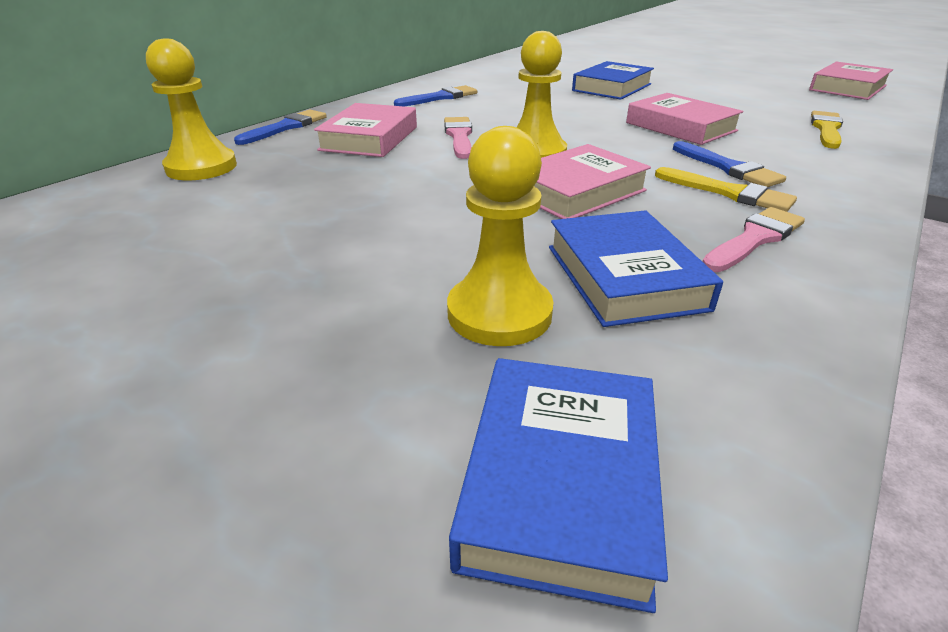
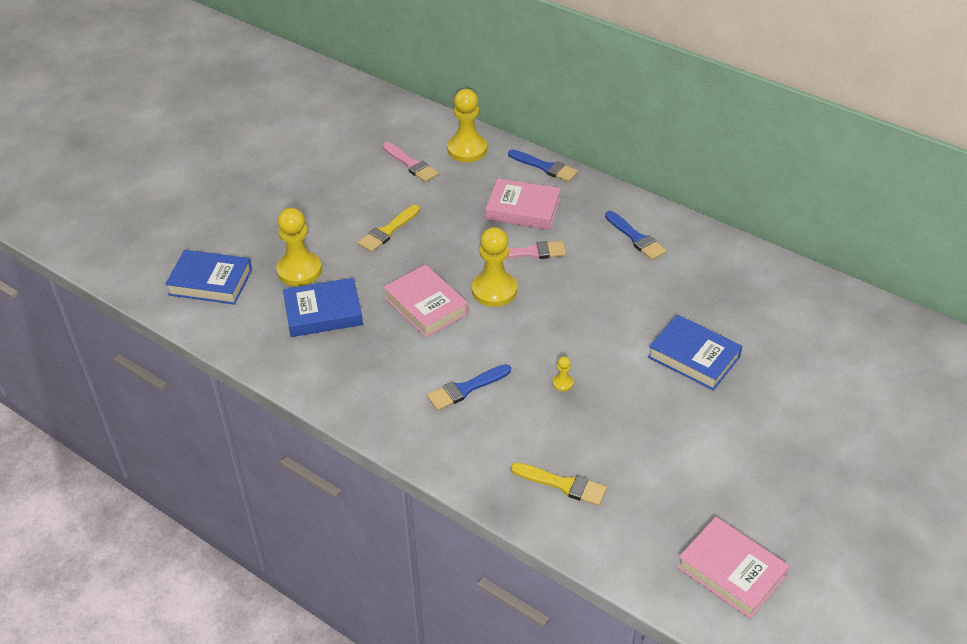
camera: 90 degrees right, 10 degrees up
(680, 127) = (562, 383): pink book -> yellow pawn
(728, 193) = (421, 377): yellow brush -> yellow brush (388, 231)
(754, 239) = (357, 371): pink brush -> pink brush (411, 164)

